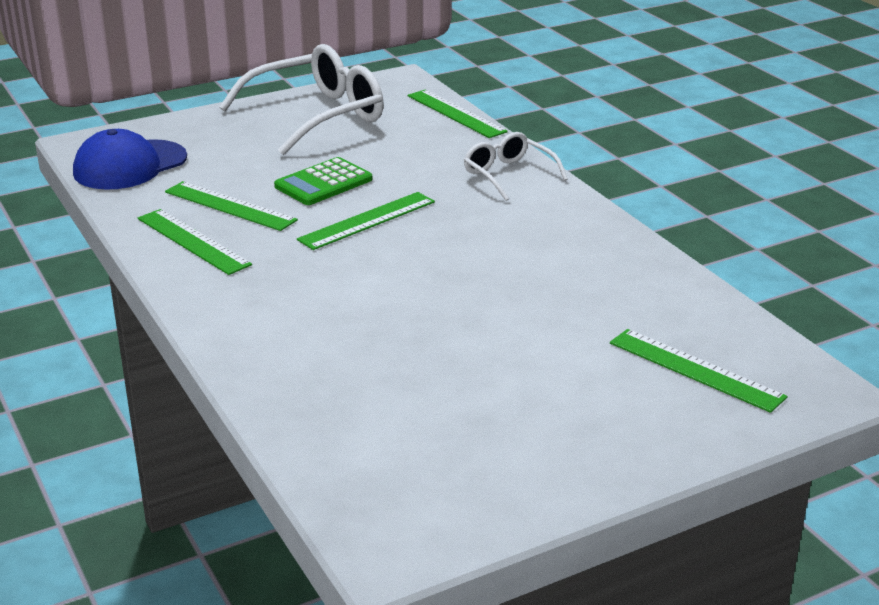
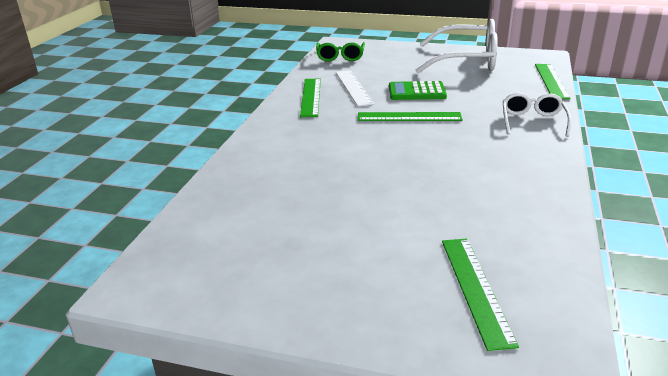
camera: 45 degrees right, 0 degrees up
(130, 165) = (340, 57): blue cap -> green glasses
(230, 206) = (353, 87): green ruler -> white ruler

